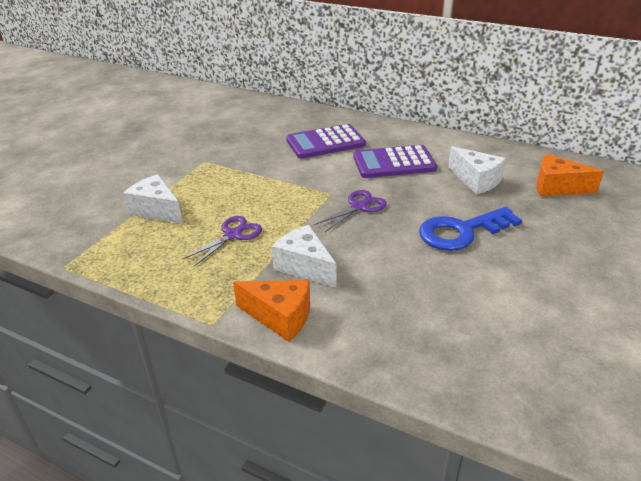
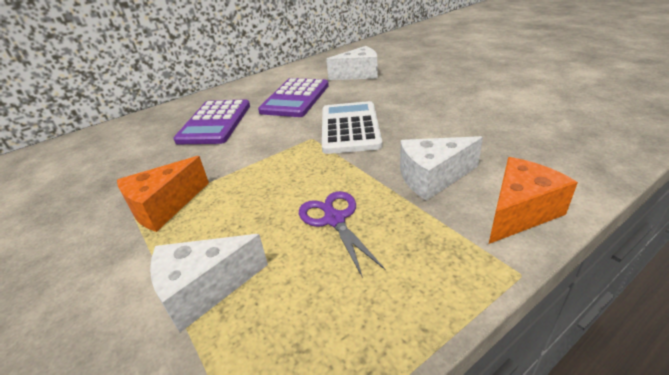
camera: 60 degrees left, 0 degrees up
(359, 207) = (350, 128): purple scissors -> white calculator
(461, 232) = (425, 93): blue key -> none
(557, 187) = (394, 54): orange cheese -> orange cheese (164, 207)

